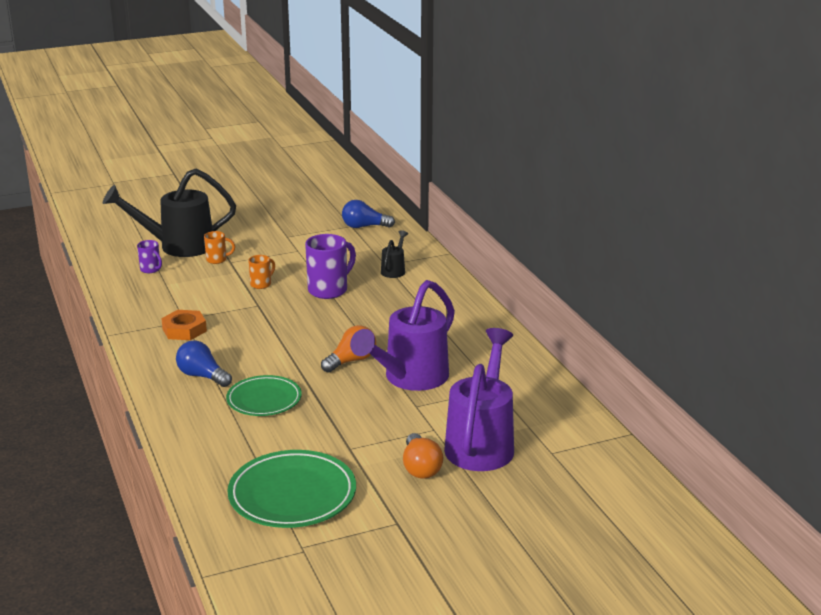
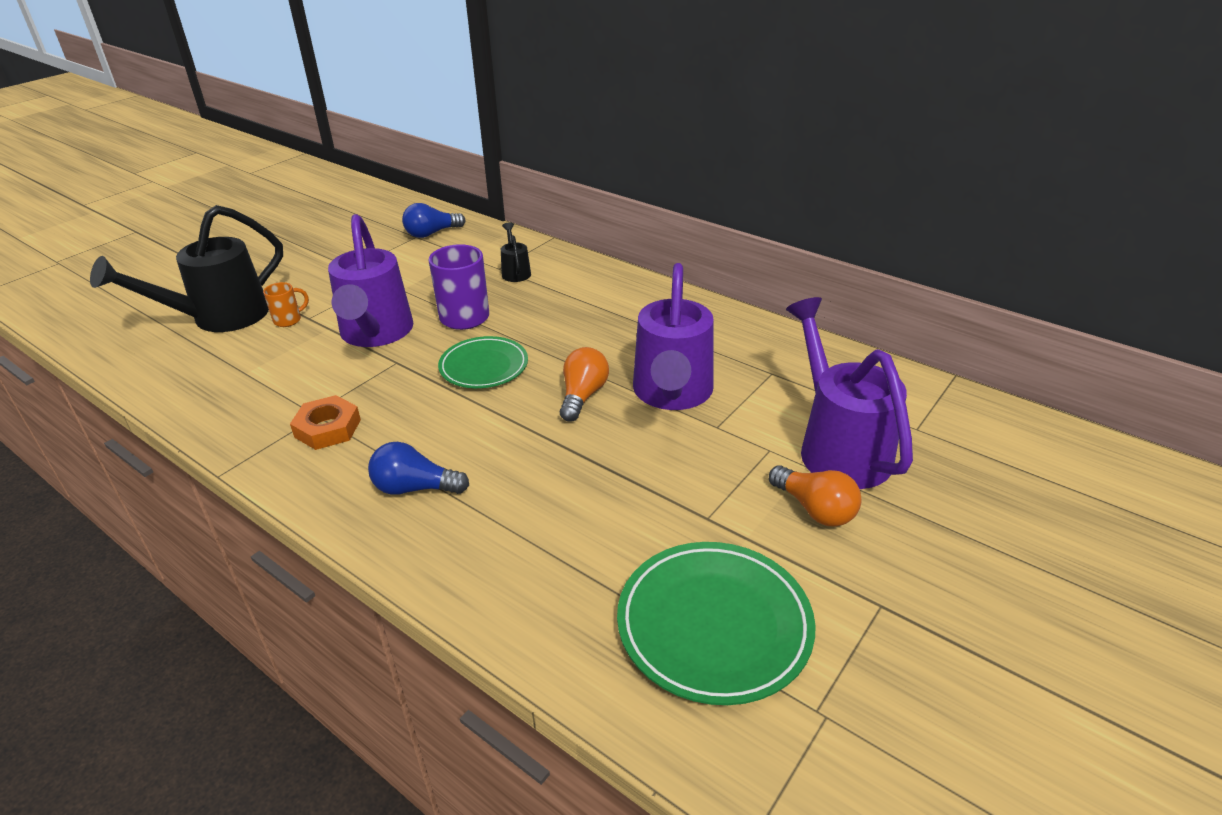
camera: 30 degrees left, 10 degrees up
(151, 269) = (206, 359): purple mug -> none
(261, 284) = (375, 334): orange mug -> purple watering can
(264, 399) = (531, 490): green plate -> green plate (484, 366)

